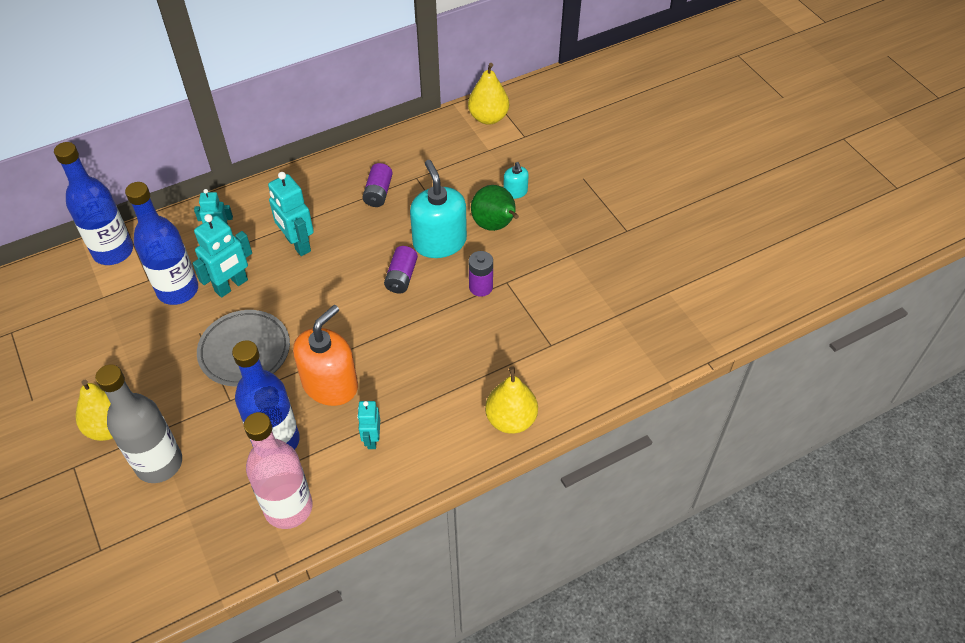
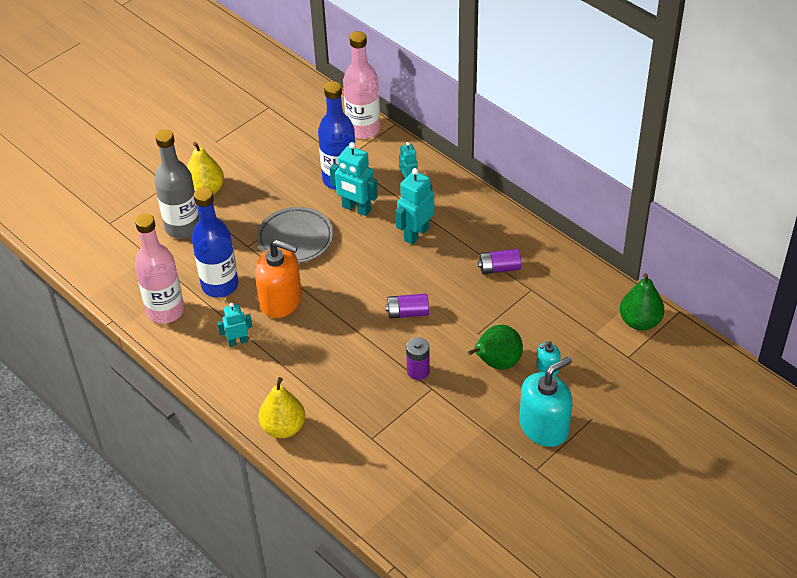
camera: 75 degrees right, 5 degrees down
(113, 251) = (363, 129): blue bottle -> pink bottle
(439, 242) = (459, 328): turquoise soap dispenser -> turquoise soap dispenser (544, 427)
(488, 118) = (639, 321): yellow pear -> green pear

